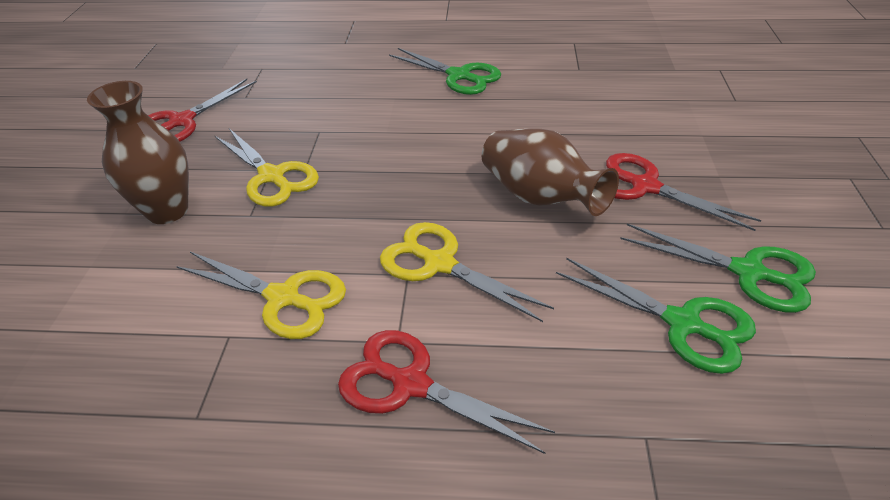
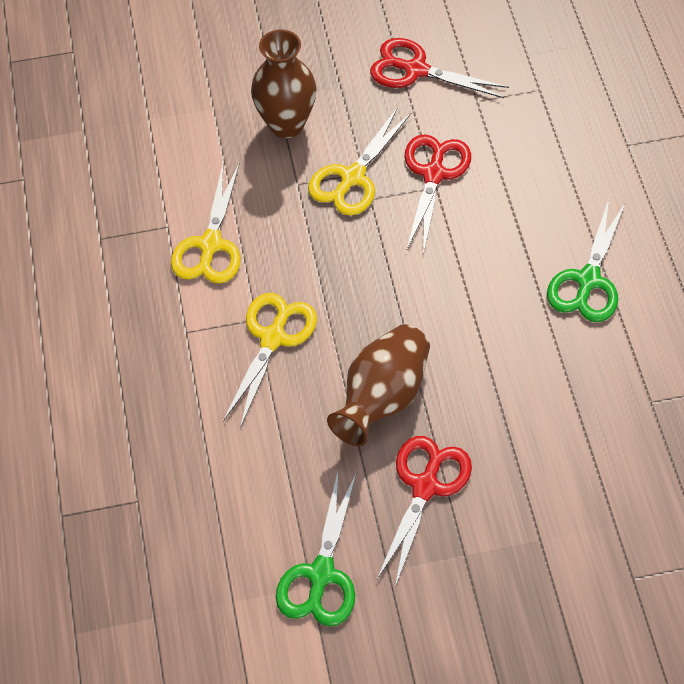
camera: 75 degrees right, 15 degrees up
(410, 384) = (150, 350): red scissors -> red scissors (434, 174)
(683, 324) = (247, 523): green scissors -> none

